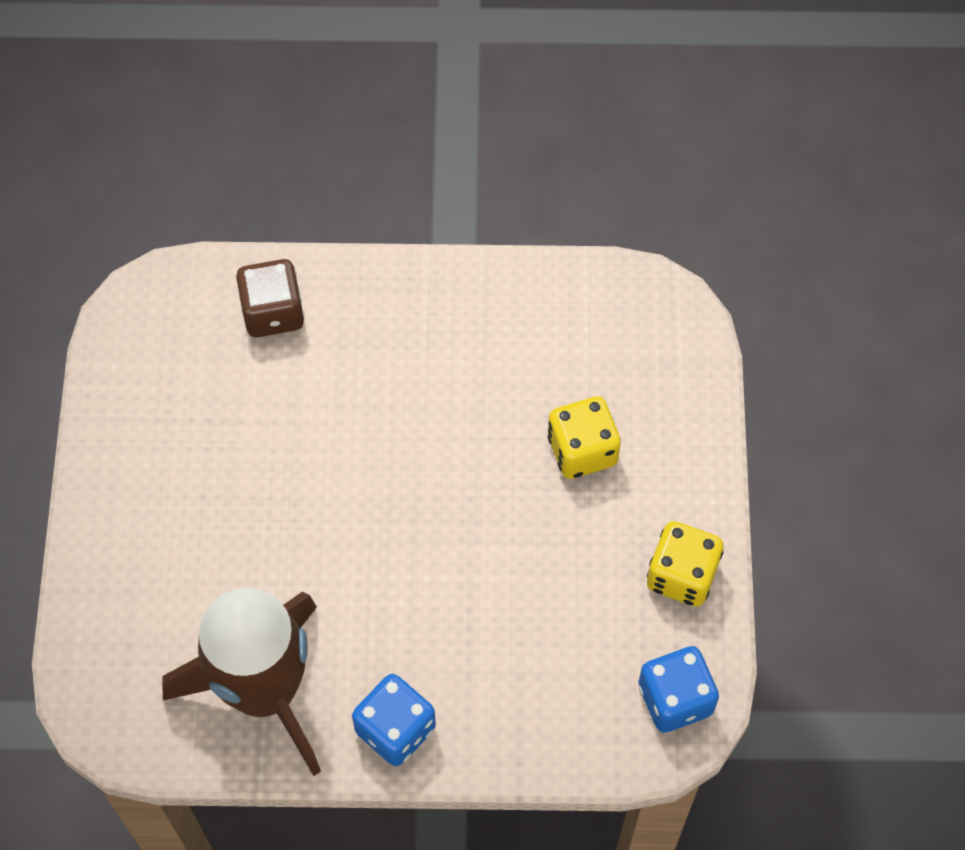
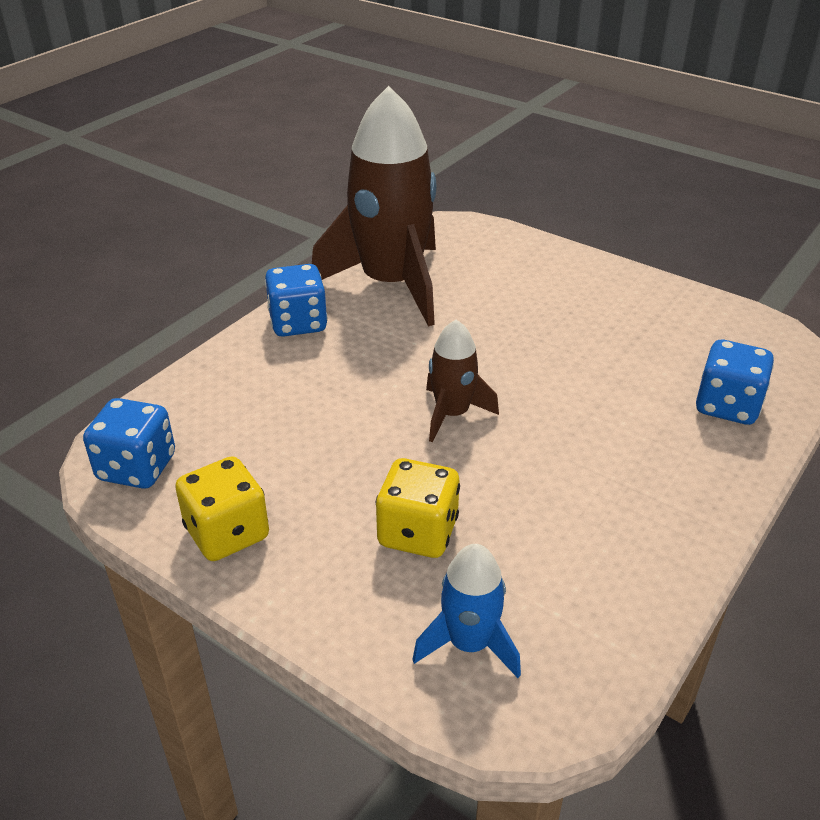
camera: 125 degrees right, 25 degrees down
(273, 312) = (727, 406): brown dice -> blue dice
(433, 507) = (452, 414): none -> brown rocket
(650, 364) = (469, 643): none -> blue rocket

